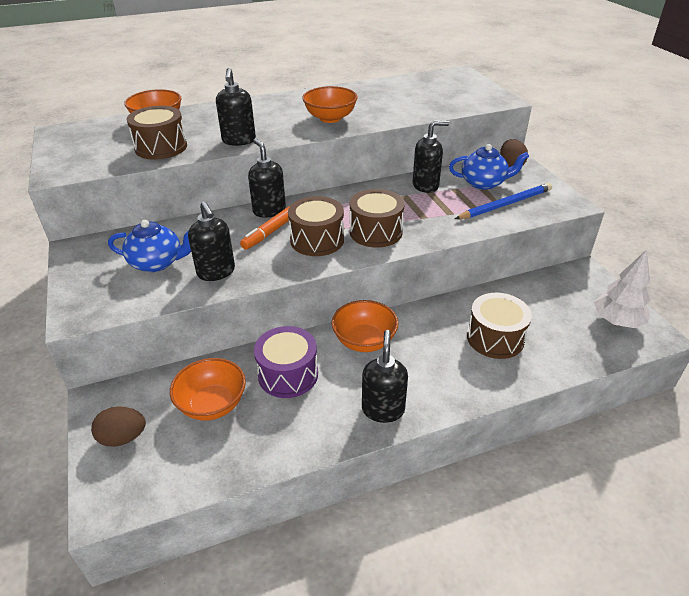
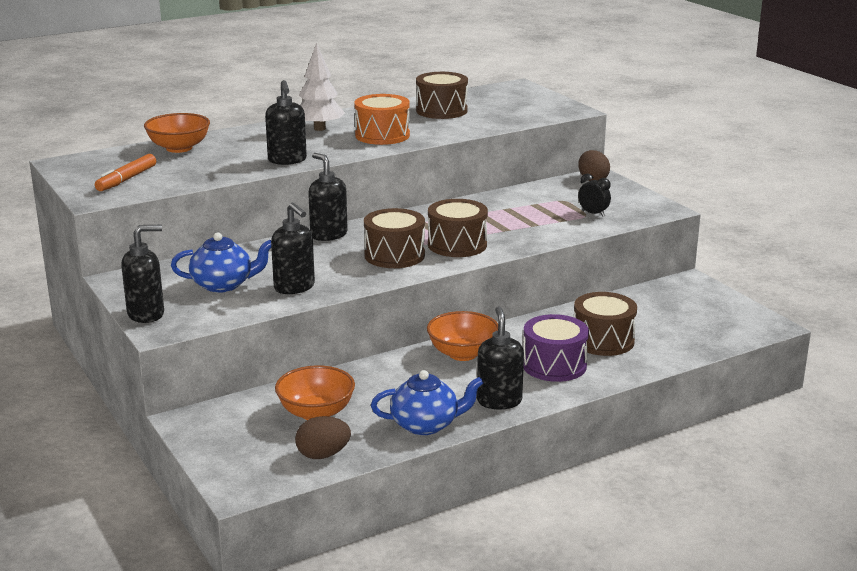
camera: 10 degrees left, 15 degrees down
(123, 438) = (231, 444): brown egg -> brown egg (323, 455)
(161, 147) = (200, 170): brown drum -> brown drum (441, 110)
(270, 232) = (338, 253): orange marker -> orange marker (127, 179)
(288, 374) = (388, 385): purple drum -> purple drum (554, 365)
(330, 118) = (382, 135): orange bowl -> orange drum
(426, 186) = (500, 203): black soap dispenser -> black soap dispenser (146, 314)
(484, 183) = (565, 197): blue teapot -> blue teapot (426, 425)
(505, 204) = (593, 214): blue pencil -> black clock
(616, 321) = (728, 318): white tree -> white tree (319, 128)

